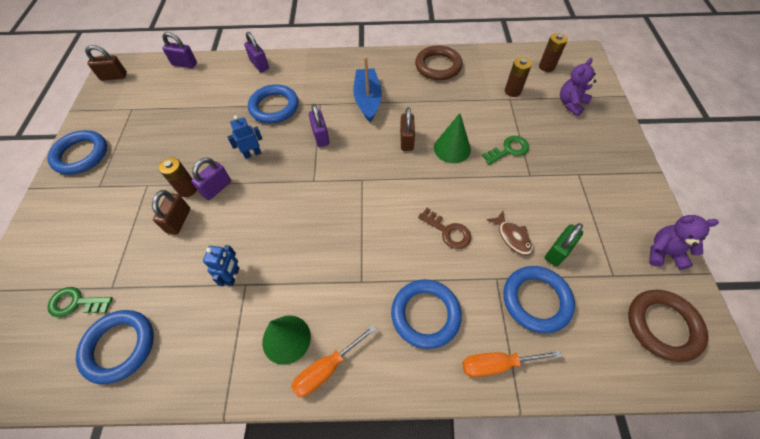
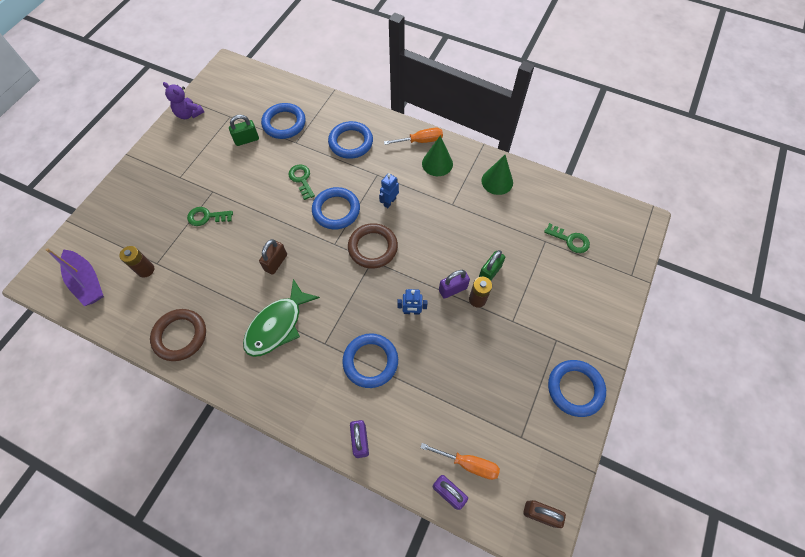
camera: 155 degrees left, 5 degrees up
(119, 347) = (540, 200): blue ring -> blue ring (336, 210)
(179, 220) = (489, 272): brown padlock -> green padlock
(233, 276) = (459, 212): blue robot -> blue robot (389, 202)
(320, 136) = (344, 302): purple padlock -> none
(367, 100) = (277, 325): blue boat -> green fish
(448, 231) = (301, 179): brown key -> green key
(452, 148) = (247, 238): green cone -> green cone (497, 181)
(497, 364) = (330, 108): orange screwdriver -> orange screwdriver (468, 463)
(512, 237) = (265, 159): brown fish -> none
(546, 67) = (87, 282): brown battery -> purple boat
(571, 104) = (116, 233): purple teddy bear -> none
(662, 326) = (232, 88): brown ring -> brown ring (373, 247)

